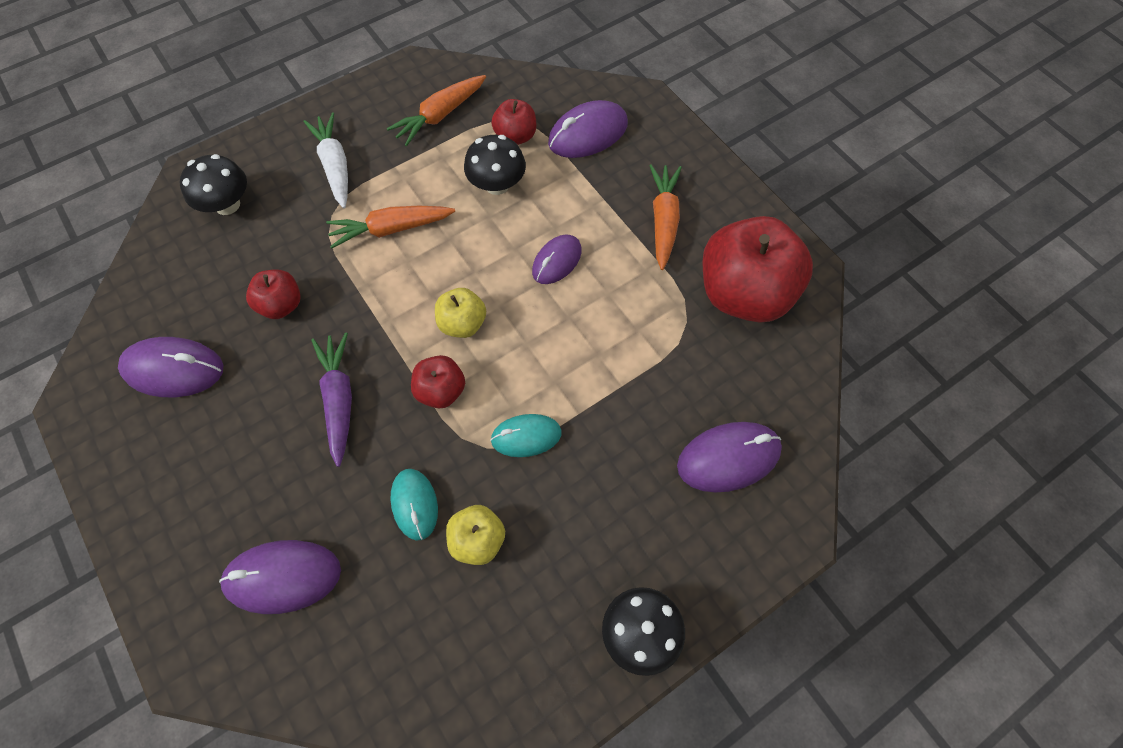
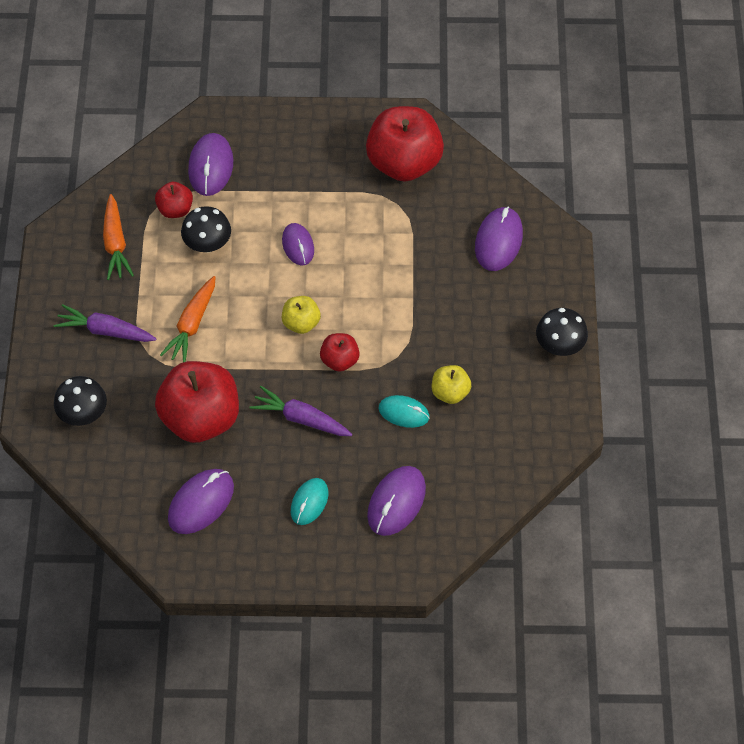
camera: 55 degrees left, 5 degrees down
(281, 305) = (201, 418): red apple -> red apple, size x2.06
(335, 166) = (106, 331): white carrot -> purple carrot
(526, 436) = (406, 332): turquoise mouse -> turquoise mouse (309, 502)
(663, 220) = (317, 169): orange carrot -> none

